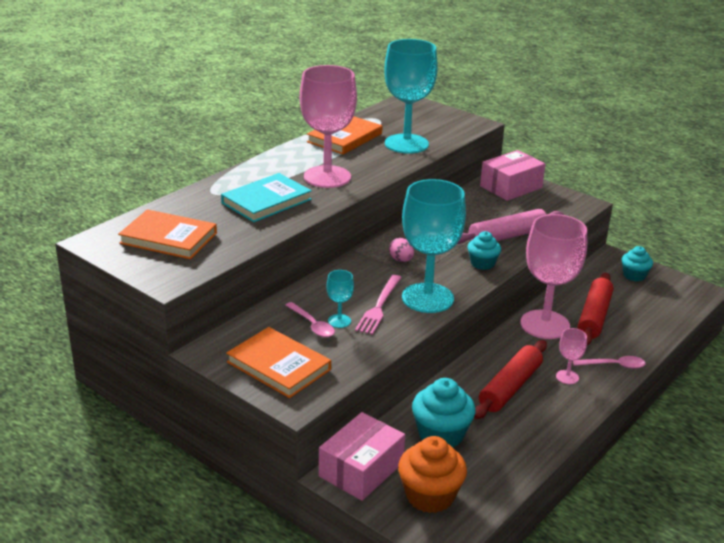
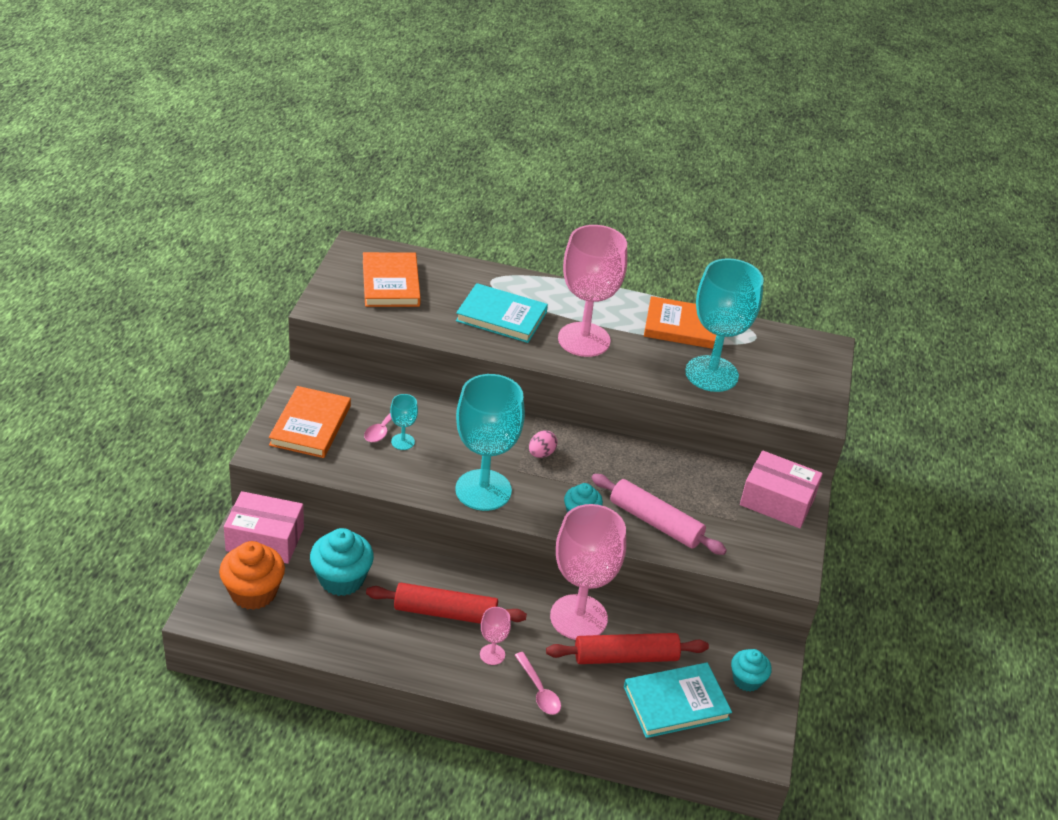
camera: 60 degrees right, 10 degrees up
(379, 306) = (445, 461): pink fork -> none
(646, 309) = (676, 703): none -> turquoise book

